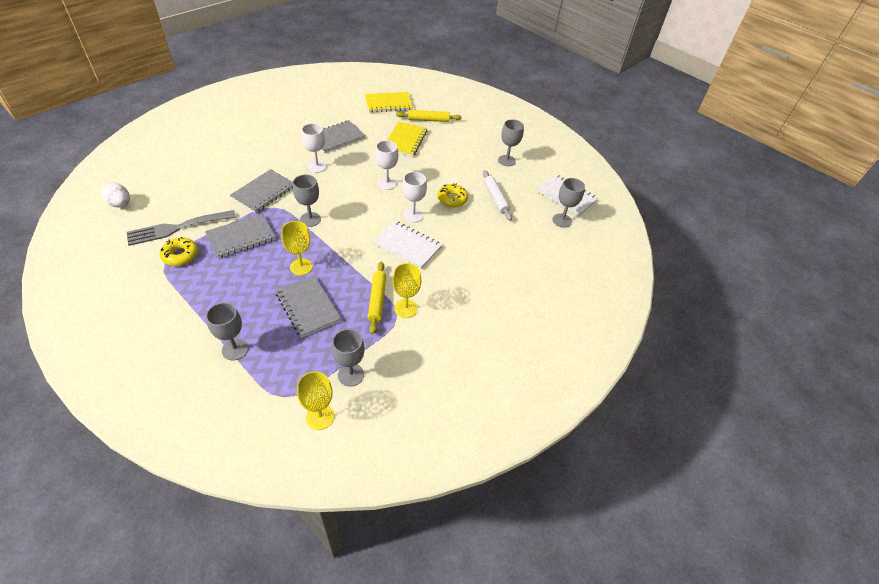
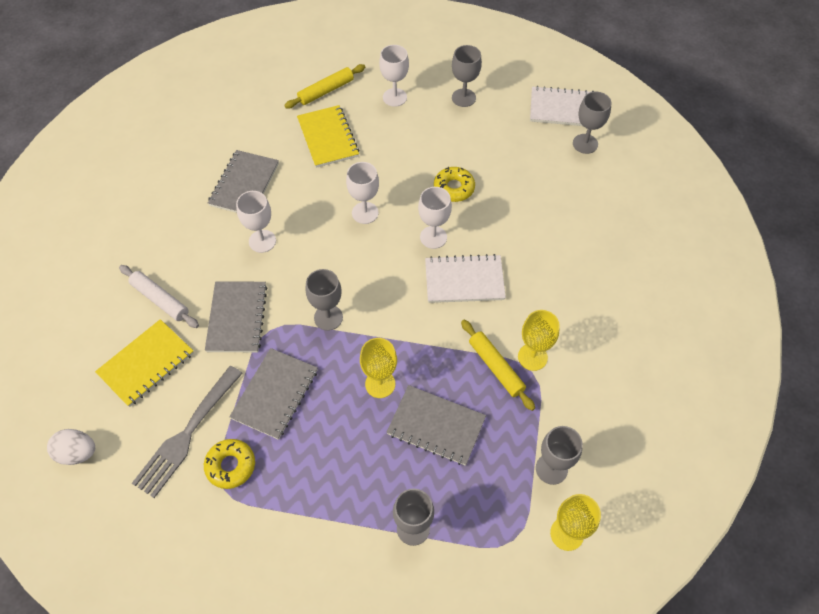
camera: 30 degrees left, 10 degrees up
(388, 104) = (255, 94): yellow notebook -> yellow notebook (146, 364)
(464, 141) = (394, 97): none -> white goblet
(495, 198) = (497, 158): white rolling pin -> white rolling pin (160, 300)

